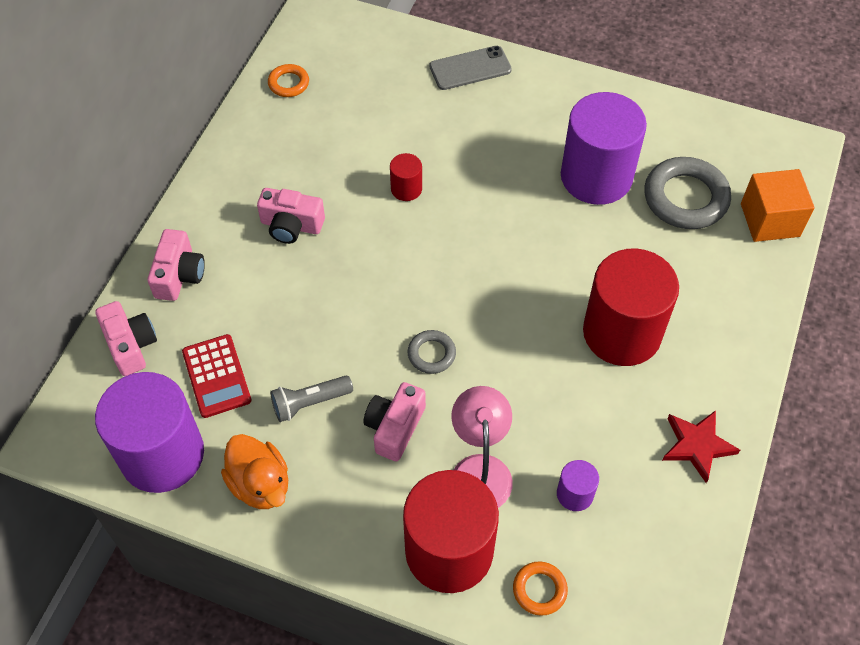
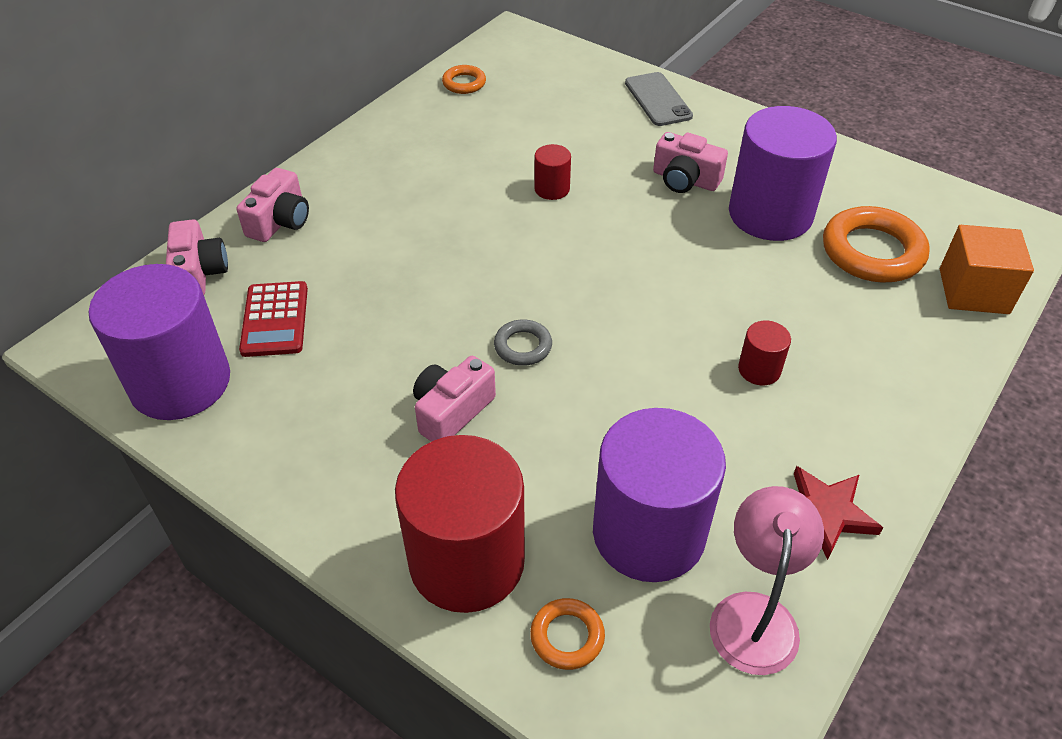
camera: 15 degrees right, 10 degrees down
(260, 484) = (273, 436): orange duck -> none
(291, 225) = (416, 199): pink camera -> pink camera (685, 180)
(310, 403) = (365, 366): grey flashlight -> none
(470, 68) = (658, 99): grey phone -> grey phone turned 75 degrees clockwise
(480, 469) = (538, 478): pink lamp -> pink lamp (755, 614)
(575, 494) = (648, 533): purple cylinder -> purple cylinder, size x2.31
(622, 332) = (759, 369): red cylinder -> red cylinder, size x0.43
(685, 198) = (872, 252): grey ring -> orange ring

